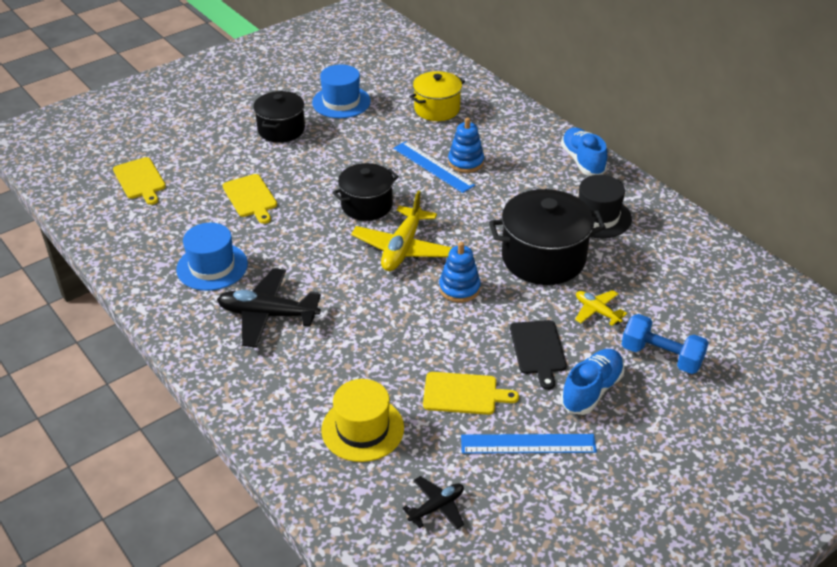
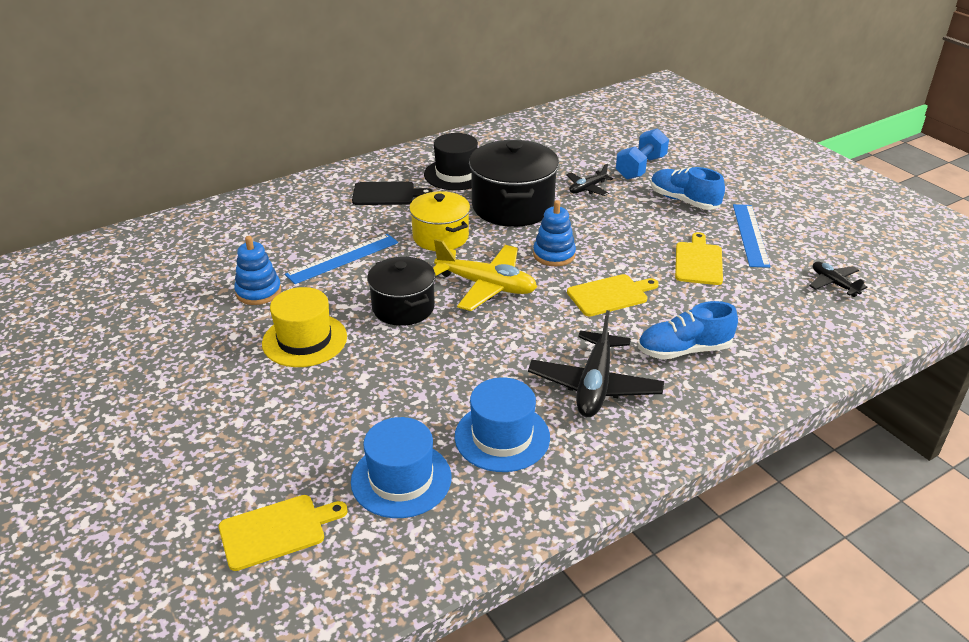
camera: 85 degrees left, 5 degrees down
(251, 197) = (360, 404): yellow cutting board -> yellow cutting board (610, 295)
(281, 130) = (207, 377): black pot -> none
(341, 102) = (166, 322): blue hat -> blue hat (401, 479)
(362, 429) = (755, 321): yellow hat -> yellow hat (304, 340)
(437, 109) = (225, 249): yellow pot -> yellow pot (440, 237)
(466, 162) = (342, 237): blue stacking toy -> blue stacking toy (258, 292)
(538, 350) = (638, 220): black cutting board -> black cutting board (387, 194)
(582, 161) = (366, 172): blue shoe -> blue shoe (684, 350)
(597, 311) = (587, 188): yellow plane -> black plane

